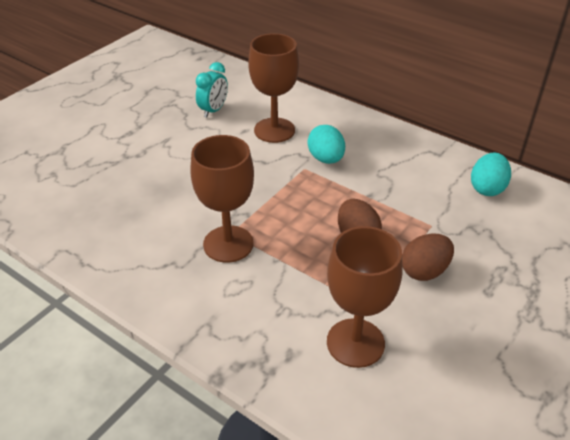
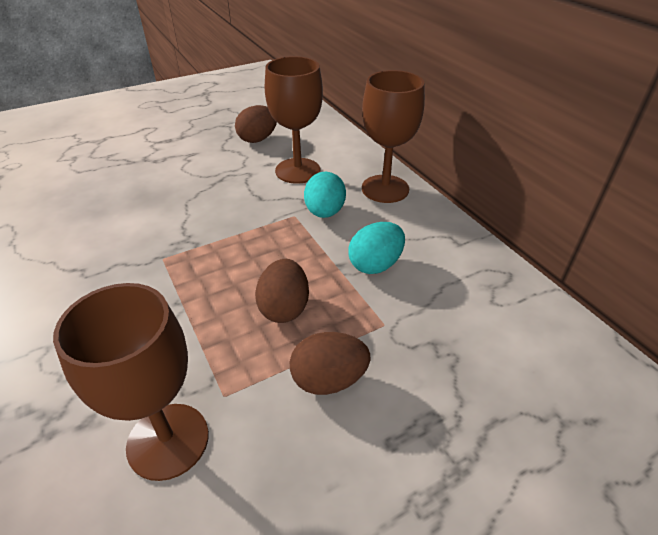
camera: 25 degrees right, 0 degrees up
(213, 110) = (258, 139): turquoise clock -> brown egg
(228, 244) = (148, 268): brown goblet -> brown goblet (385, 189)
(487, 188) = (491, 302): turquoise egg -> turquoise egg (375, 265)

